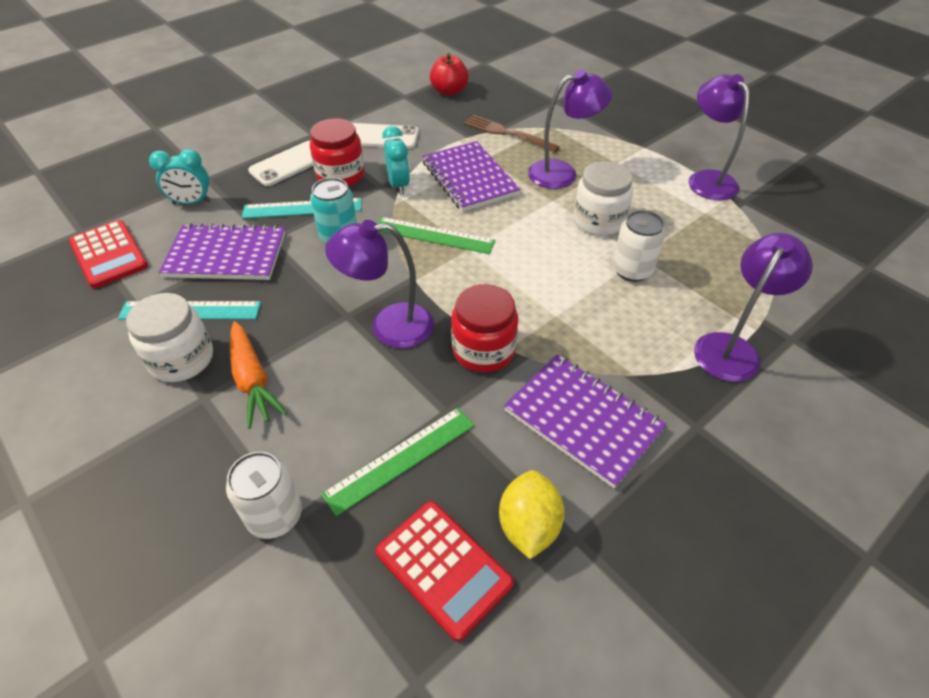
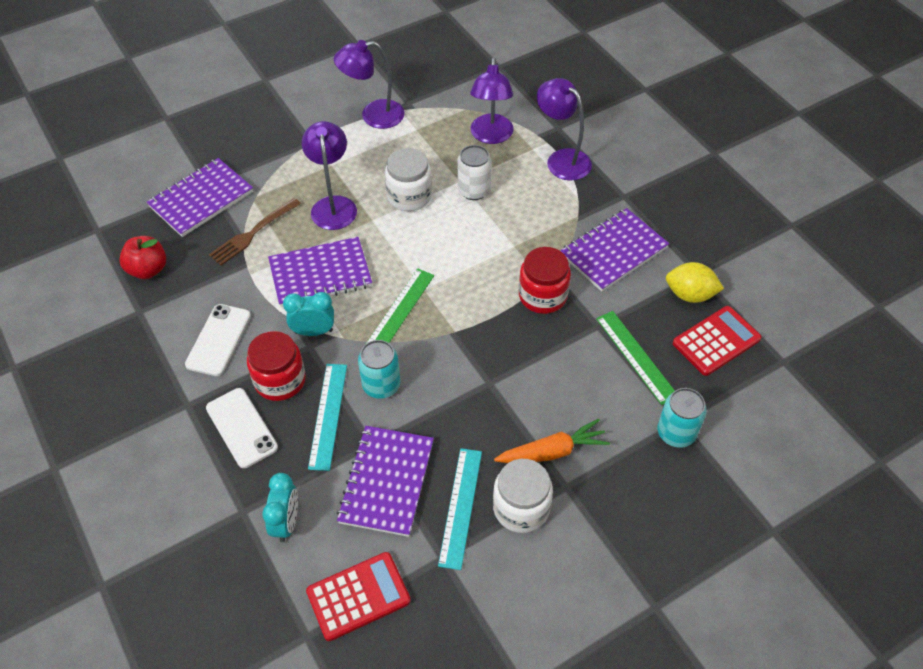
camera: 80 degrees left, 5 degrees up
(275, 515) = (676, 433): white can -> turquoise can
(389, 326) = (507, 354): purple lamp -> purple lamp (491, 136)
(537, 101) = (201, 199): none -> purple notebook

